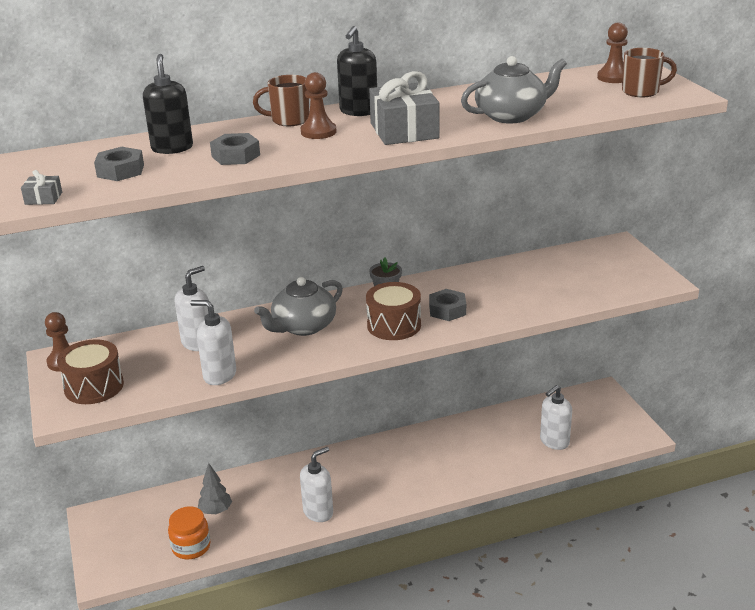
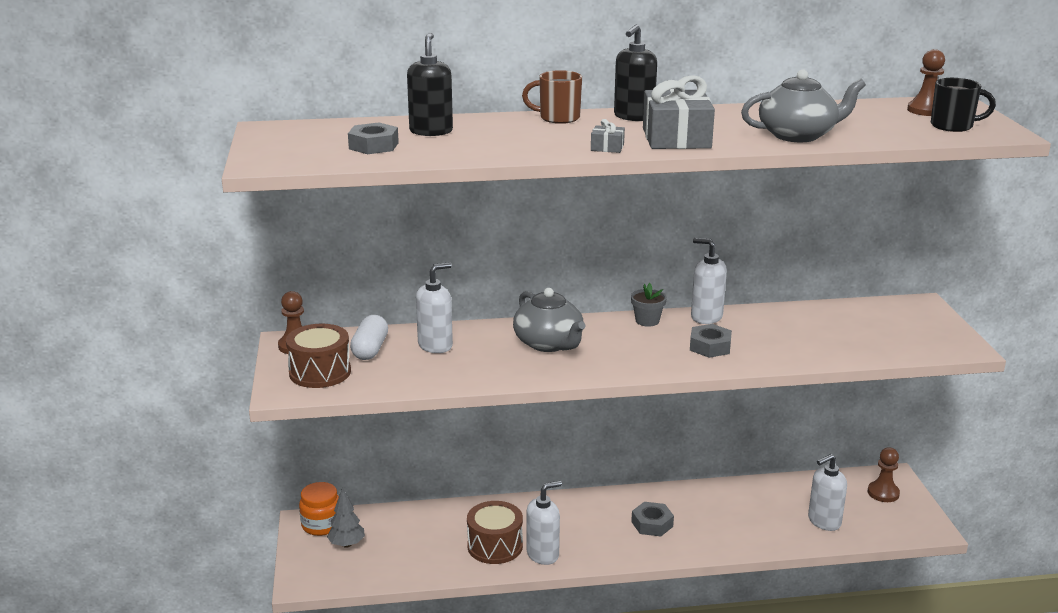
camera: 10 degrees right, 5 degrees down
(43, 198) = (291, 162): grey gift -> grey gift (607, 147)
(137, 356) = (370, 349): none -> white capsule
(191, 547) = (400, 568): orange jar -> orange jar (321, 525)
(216, 511) = (433, 537): grey tree -> grey tree (347, 544)
(219, 375) = (450, 378): white soap dispenser -> white soap dispenser (706, 317)
(236, 156) = (493, 144): grey nut -> grey nut (652, 524)
(303, 326) = (549, 343): grey teapot -> grey teapot turned 90 degrees counterclockwise
(318, 132) = (585, 131): brown pawn -> brown pawn (883, 493)
(394, 325) = (647, 354): brown drum -> brown drum (495, 546)
(642, 91) = (953, 126): brown mug -> black mug

